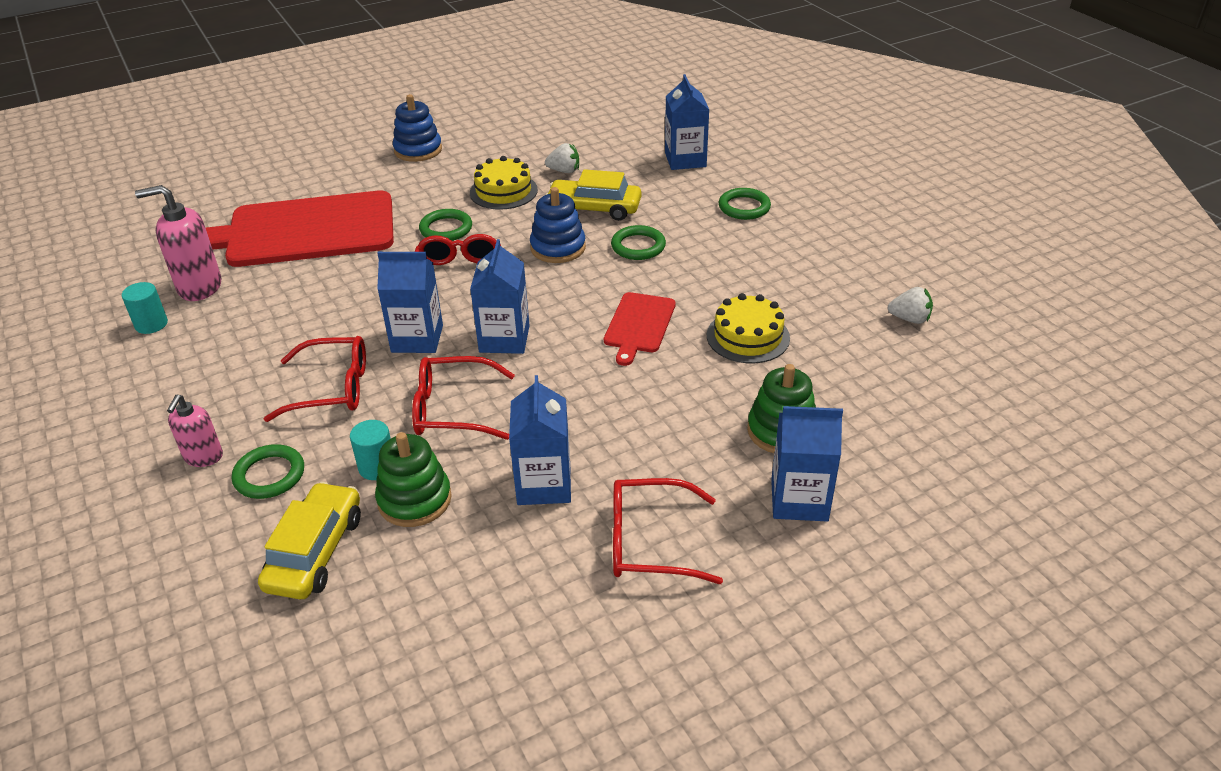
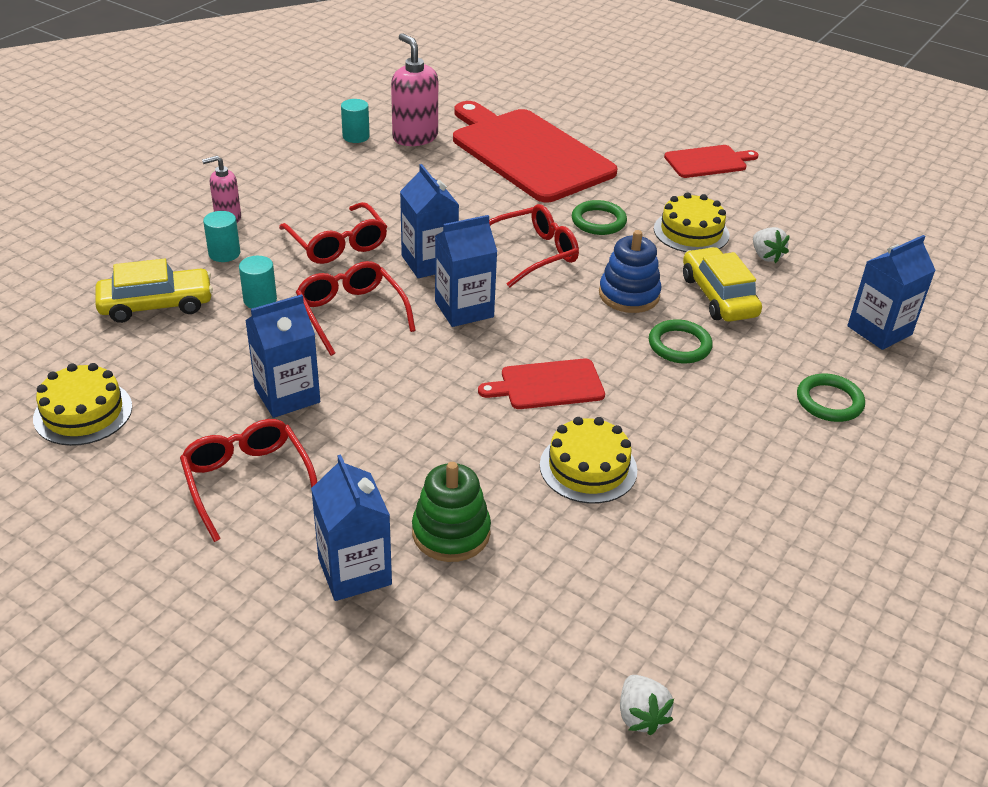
camera: 60 degrees right, 0 degrees up
(269, 475) = (224, 253): green ring -> turquoise cylinder
(414, 500) = (233, 332): green stacking toy -> none
(418, 150) = (708, 162): blue stacking toy -> red cutting board
(460, 653) = (83, 412): none -> yellow cake
(909, 319) = (728, 598): white strawberry -> white strawberry (641, 716)

